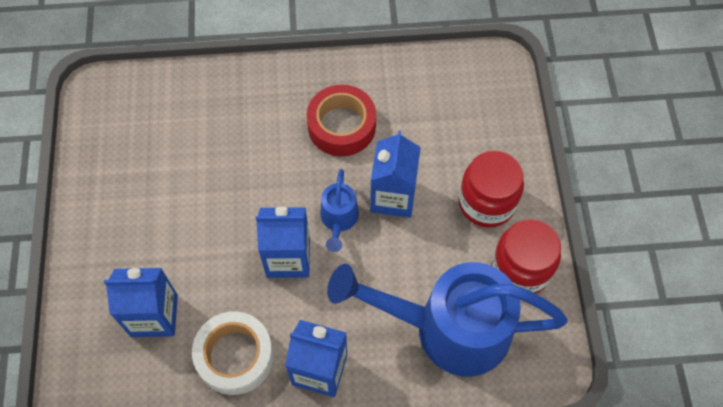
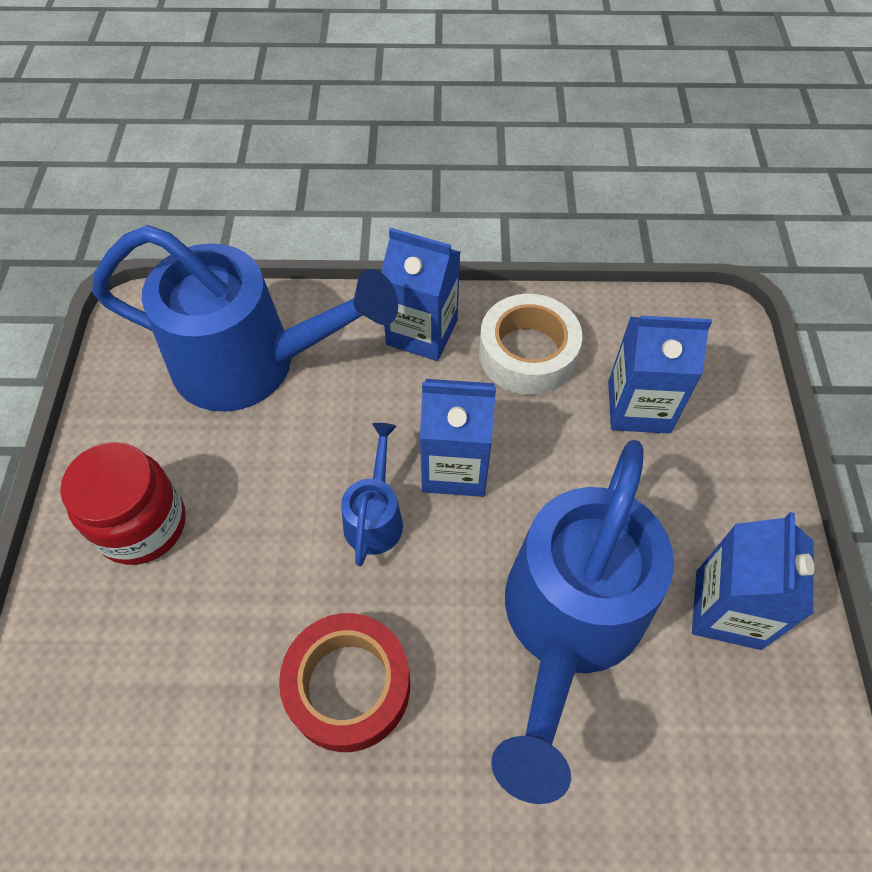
camera: 175 degrees left, 5 degrees down
(218, 166) = (567, 624): none -> blue watering can
(393, 196) = (284, 546): blue carton -> blue carton (728, 609)
(520, 269) = (130, 426): red jar -> none

